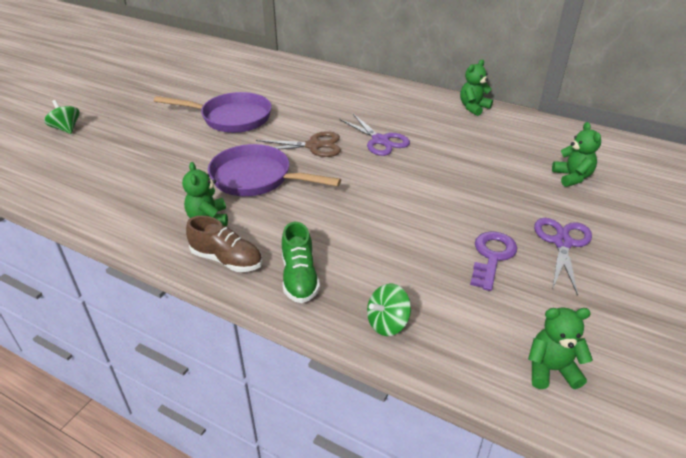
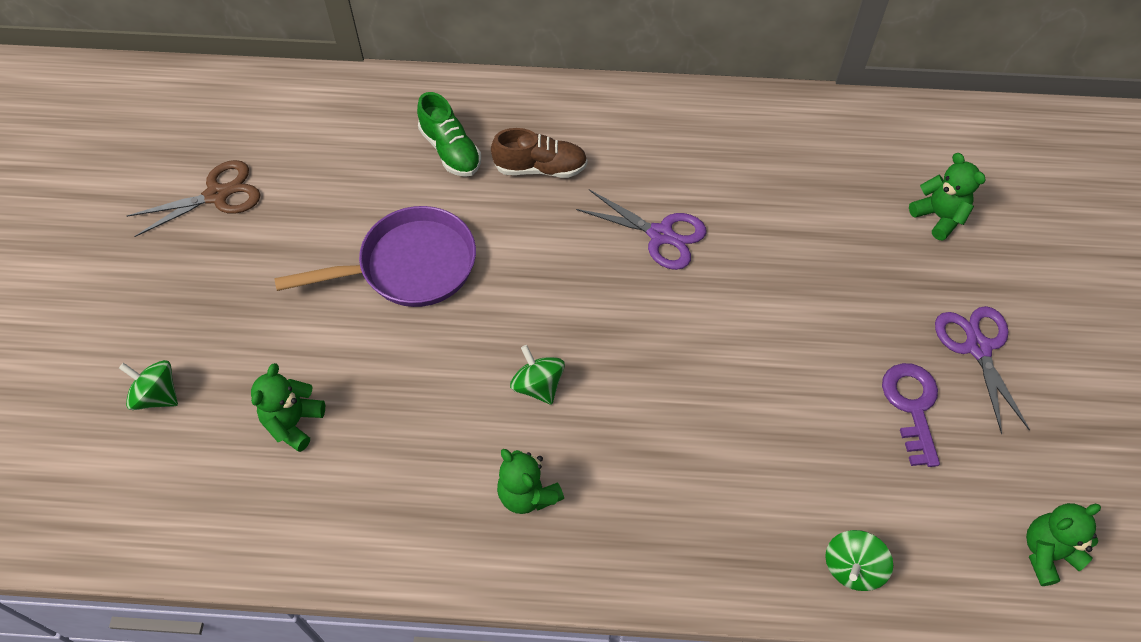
camera: 25 degrees left, 20 degrees up
(227, 260) = (603, 555): brown shoe -> brown shoe (540, 168)
(256, 178) = (538, 385): purple pan -> green spinning top
(299, 277) = (712, 543): green shoe -> green shoe (450, 150)
(314, 146) = (574, 283): brown scissors -> brown scissors (217, 195)
(473, 108) = (748, 109): green teddy bear -> green teddy bear (293, 422)

